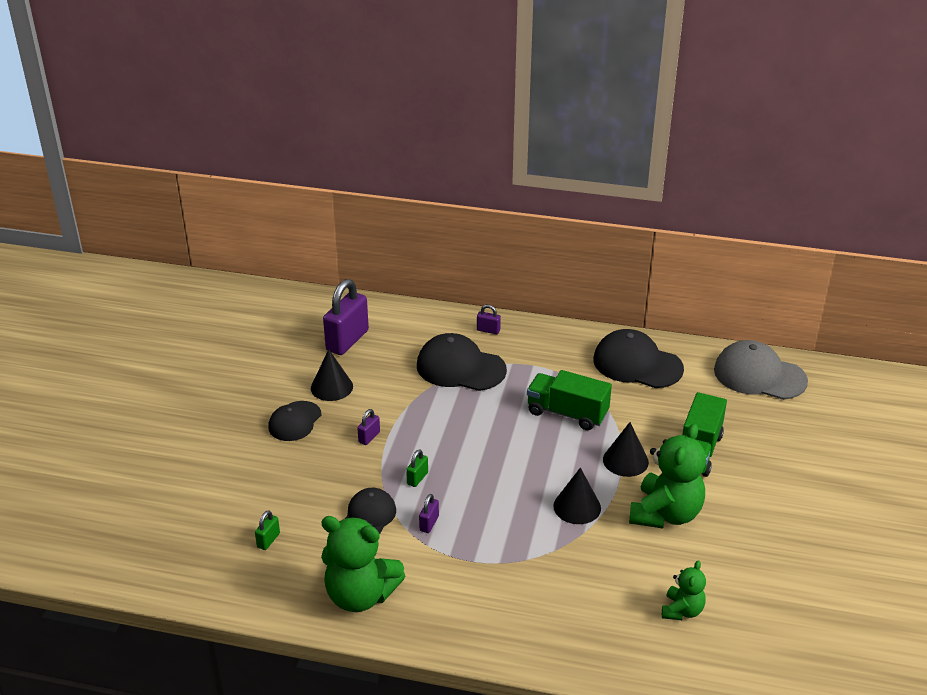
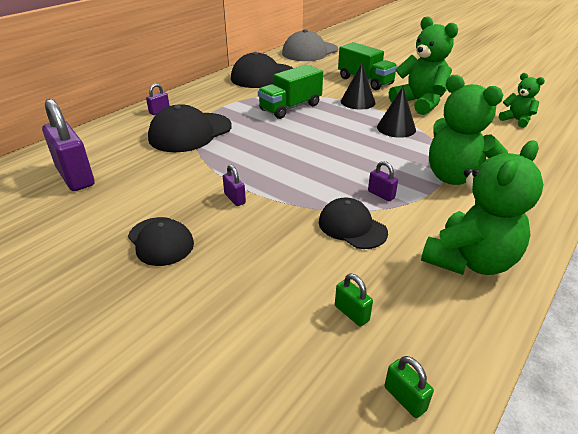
camera: 65 degrees left, 0 degrees up
(331, 387) = (134, 203): black cone -> none
(417, 478) = (315, 186): green padlock -> green padlock (404, 398)
(494, 570) = (455, 177): none -> green teddy bear

